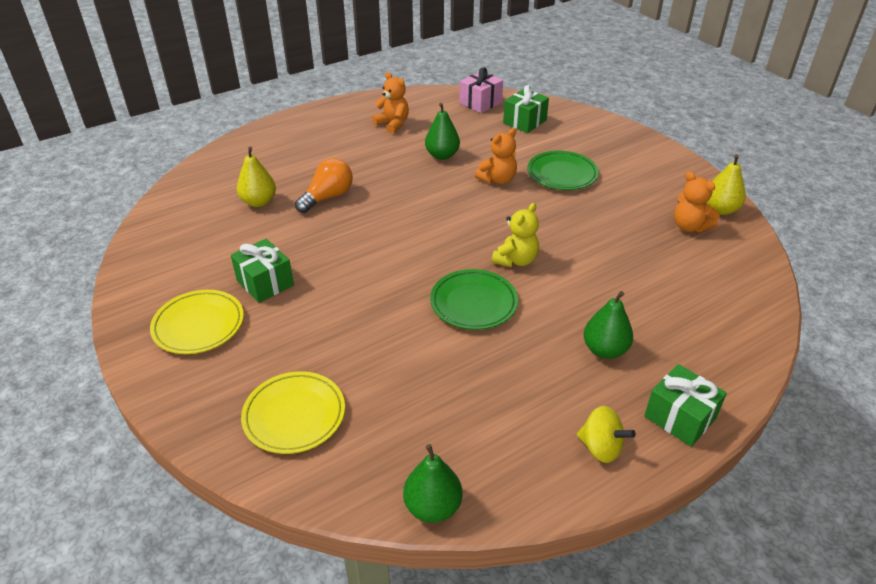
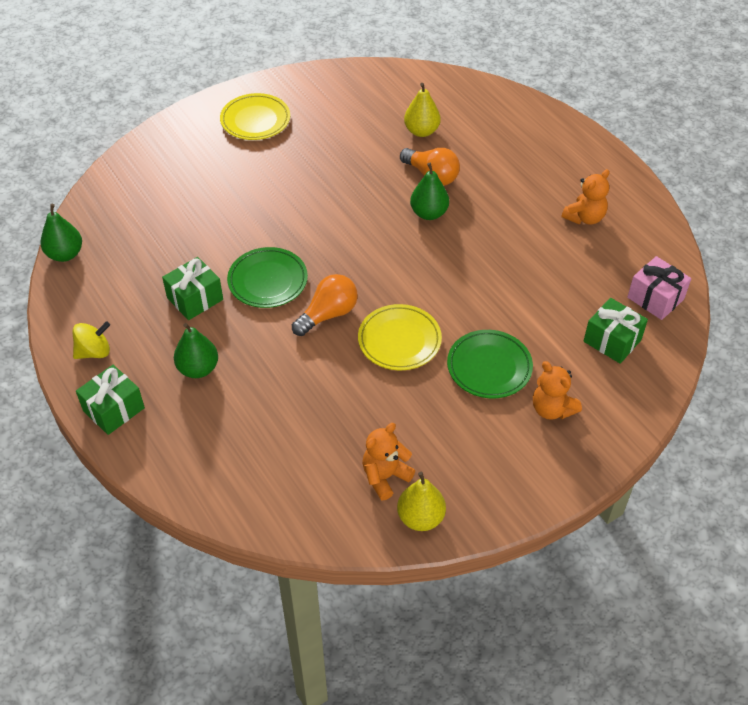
camera: 90 degrees right, 10 degrees up
(265, 283) = (304, 149): green gift -> green gift (195, 299)
(294, 415) = (157, 180): yellow plate -> yellow plate (399, 340)
(442, 155) = (520, 260): green pear -> green pear (429, 213)
(497, 180) = (472, 307): orange teddy bear -> orange teddy bear (552, 409)
(516, 260) = (328, 314): yellow teddy bear -> orange light bulb
(601, 447) = (94, 352): yellow spinning top -> yellow spinning top turned 150 degrees counterclockwise

